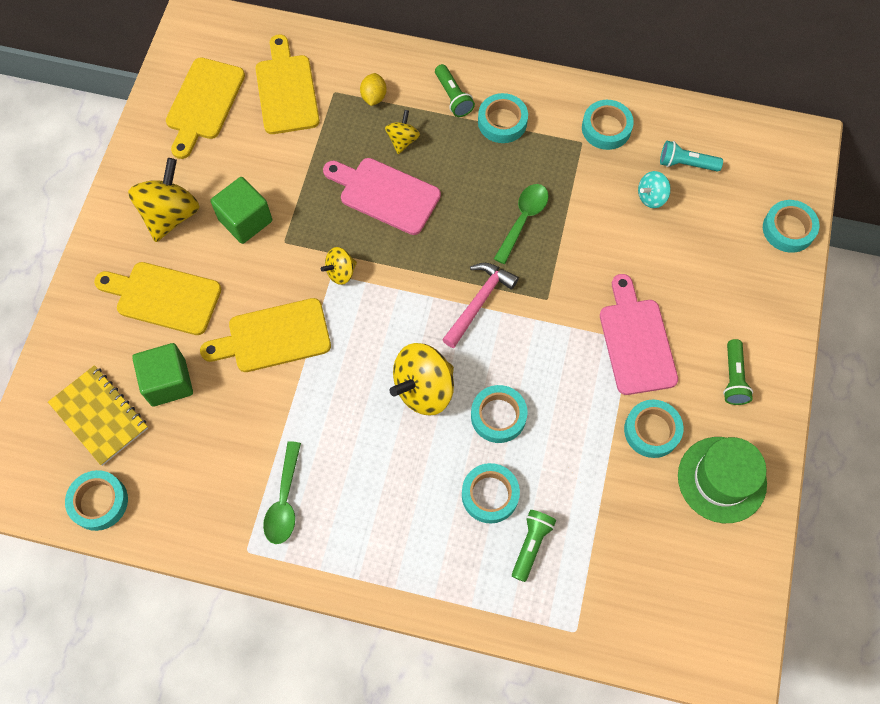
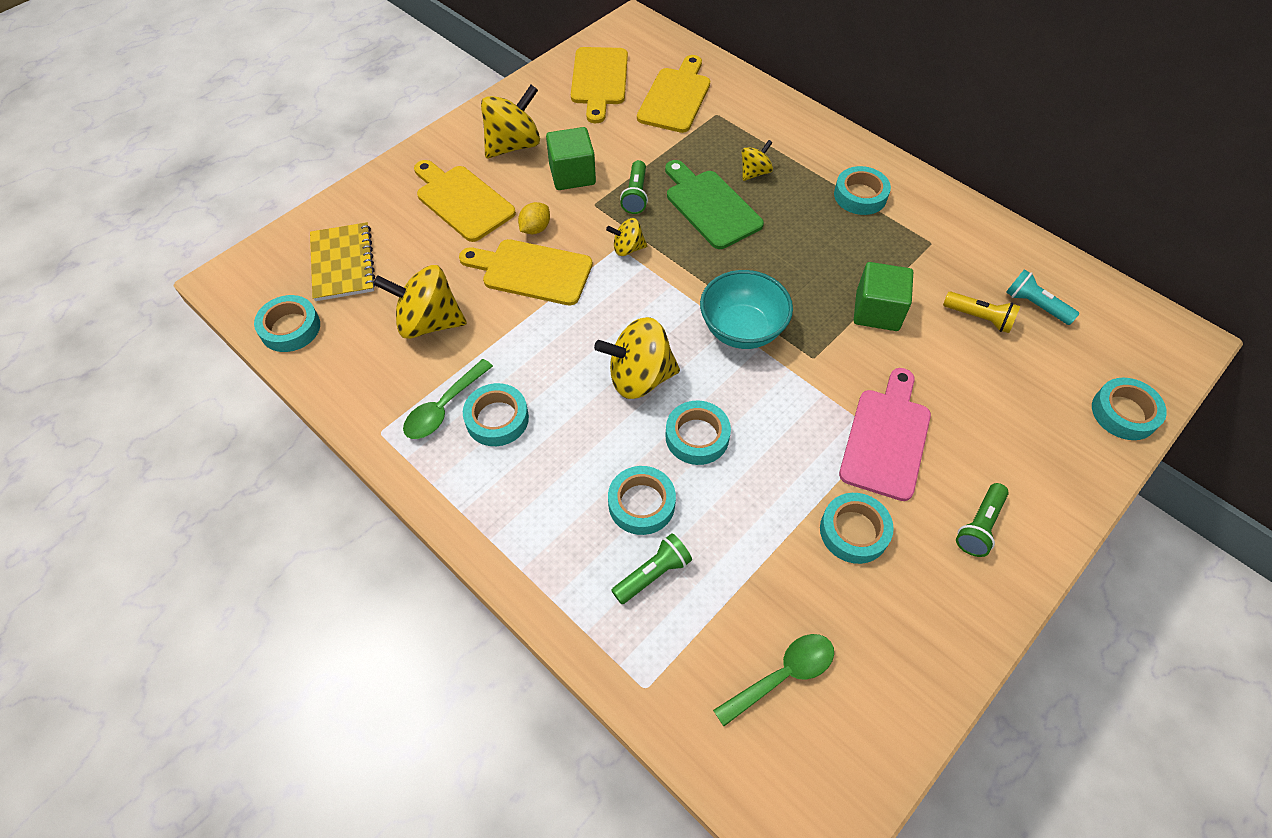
camera: 30 degrees right, 10 degrees down
(168, 382) = (417, 265): green cube -> green cube (877, 311)
(204, 103) = (599, 80): yellow cutting board -> yellow cutting board turned 45 degrees counterclockwise
(217, 432) = (429, 322): none -> yellow spinning top
(374, 97) = (750, 131): yellow lemon -> yellow lemon (535, 229)
(385, 194) = (710, 206): pink cutting board -> green cutting board
(453, 97) = (824, 159): green flashlight -> green flashlight (636, 195)
(478, 302) = (742, 329): pink hammer -> turquoise bowl
(523, 219) = (831, 281): green spoon -> green spoon (782, 675)
(606, 128) = (964, 241): turquoise tape -> turquoise tape (497, 419)
(651, 197) = (979, 318): turquoise spinning top -> yellow flashlight
(722, 479) = (907, 622): green hat -> none

